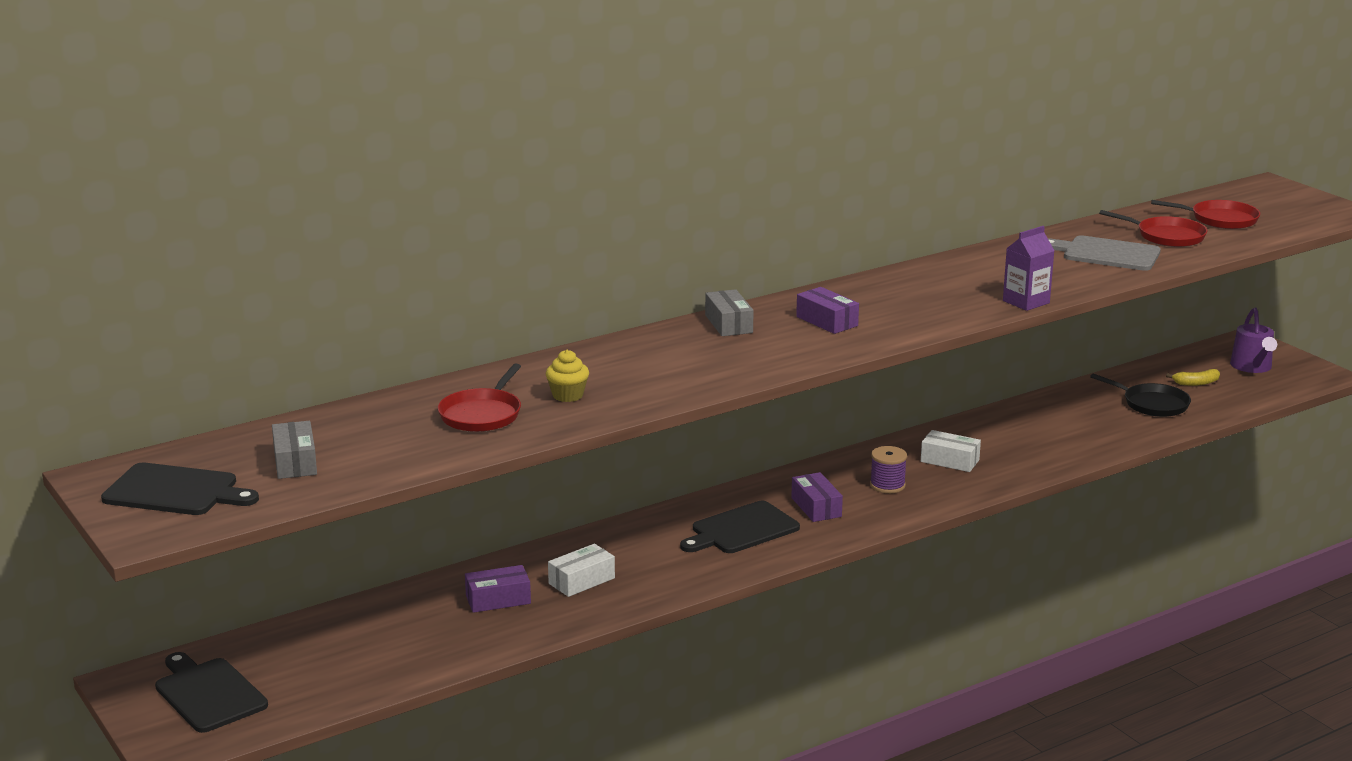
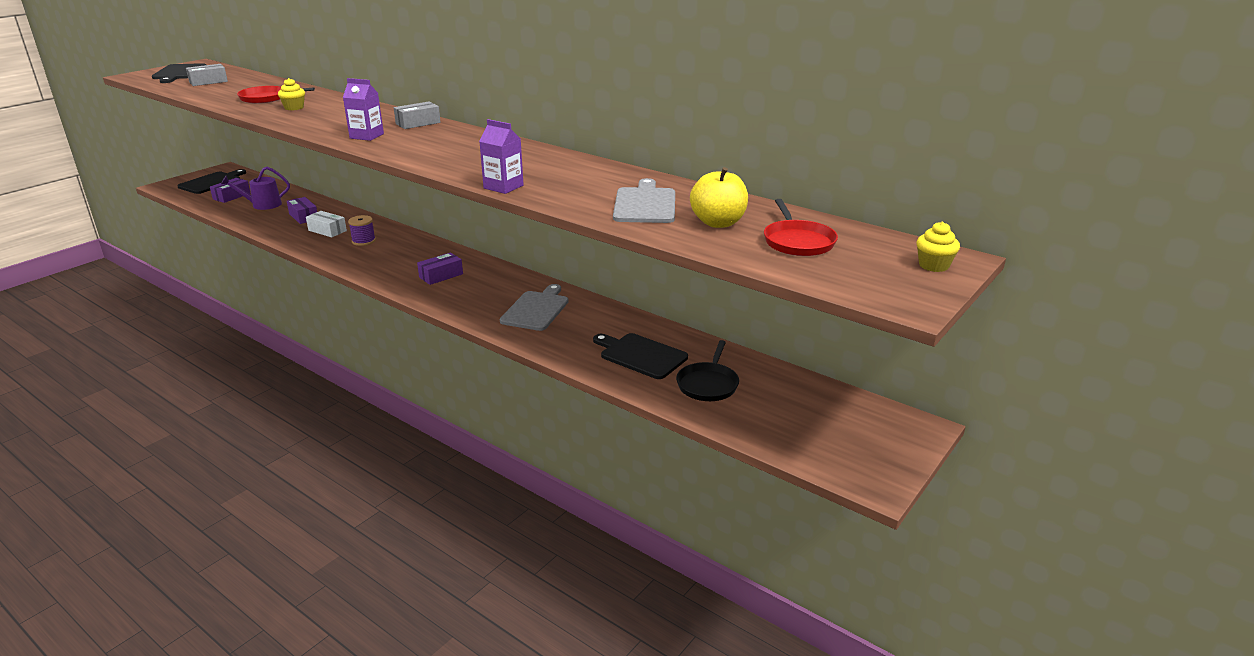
camera: 70 degrees right, 5 degrees up
(741, 530) = (401, 259): black cutting board -> black cutting board (640, 355)
(771, 355) = (366, 136): none -> purple carton
(827, 321) = (433, 142): purple box -> purple box (231, 196)
(887, 485) = (484, 293): purple spool -> purple spool (363, 241)
(949, 461) = (536, 309): white box -> grey cutting board
(1167, 236) = (718, 223): red pan -> yellow apple
(1196, 383) = (778, 404): yellow banana -> none
(1252, 367) = (851, 434): purple watering can -> purple watering can (263, 205)
(1281, 192) = (933, 265): none -> yellow cupcake

